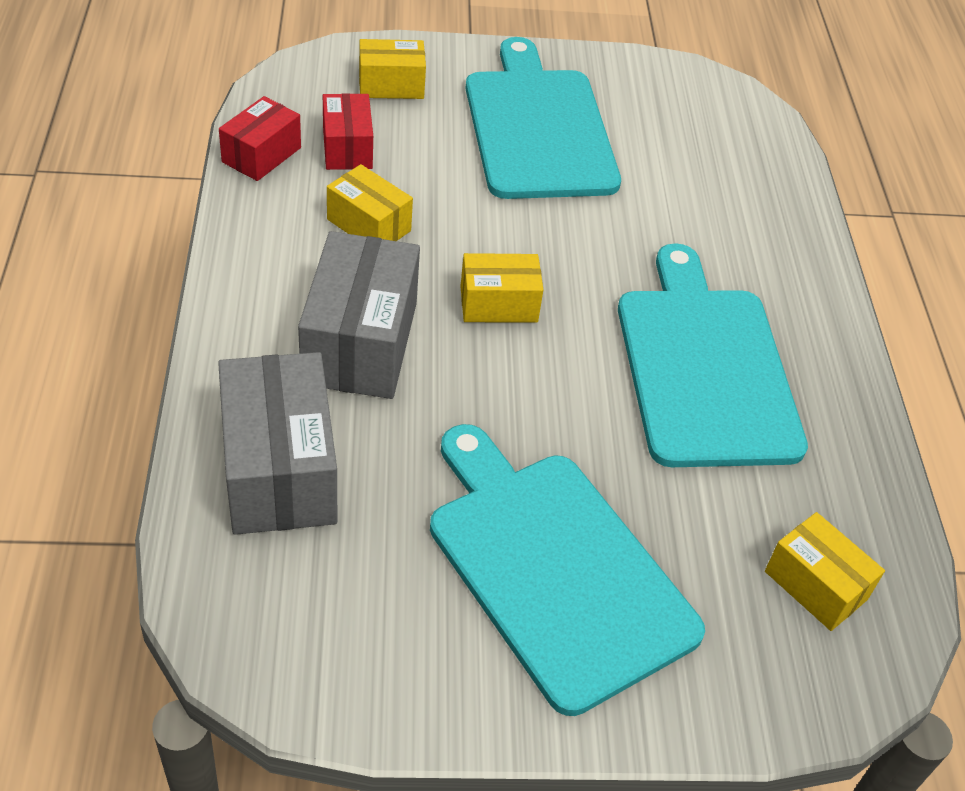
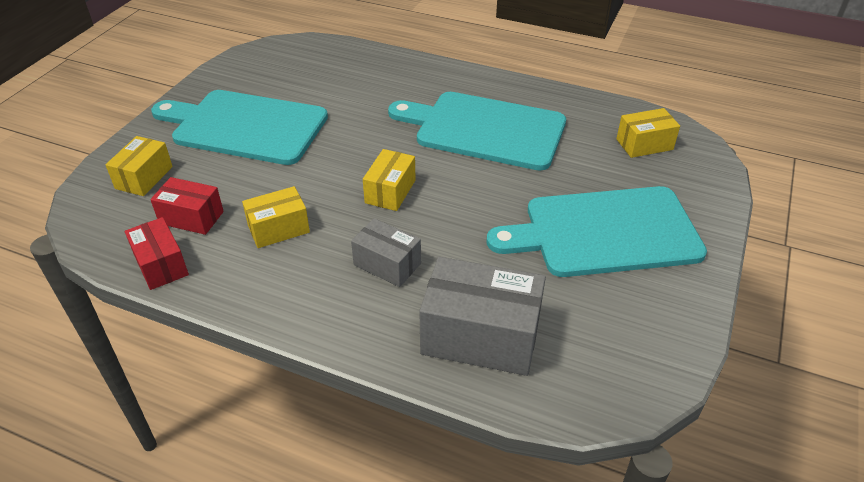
camera: 60 degrees left, 5 degrees down
(360, 343) = (387, 264): grey box -> grey box, size x0.58

